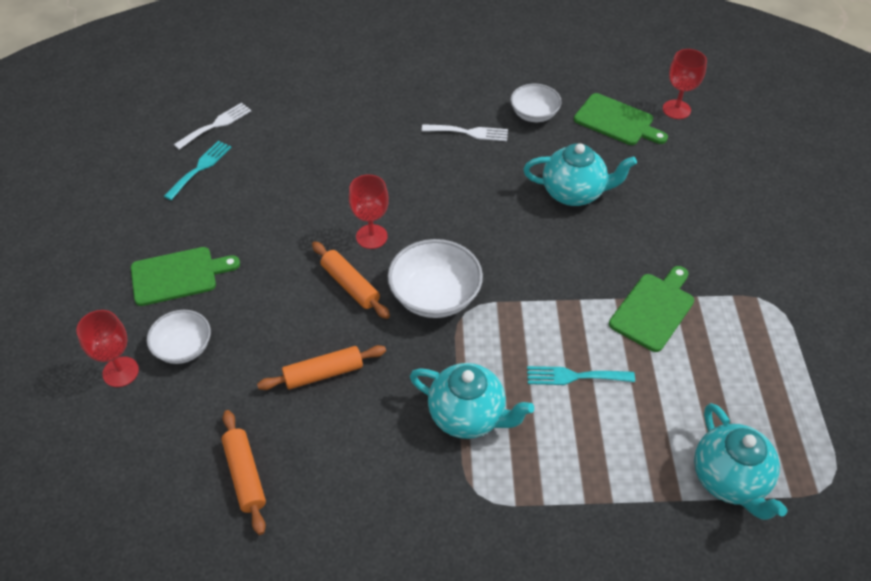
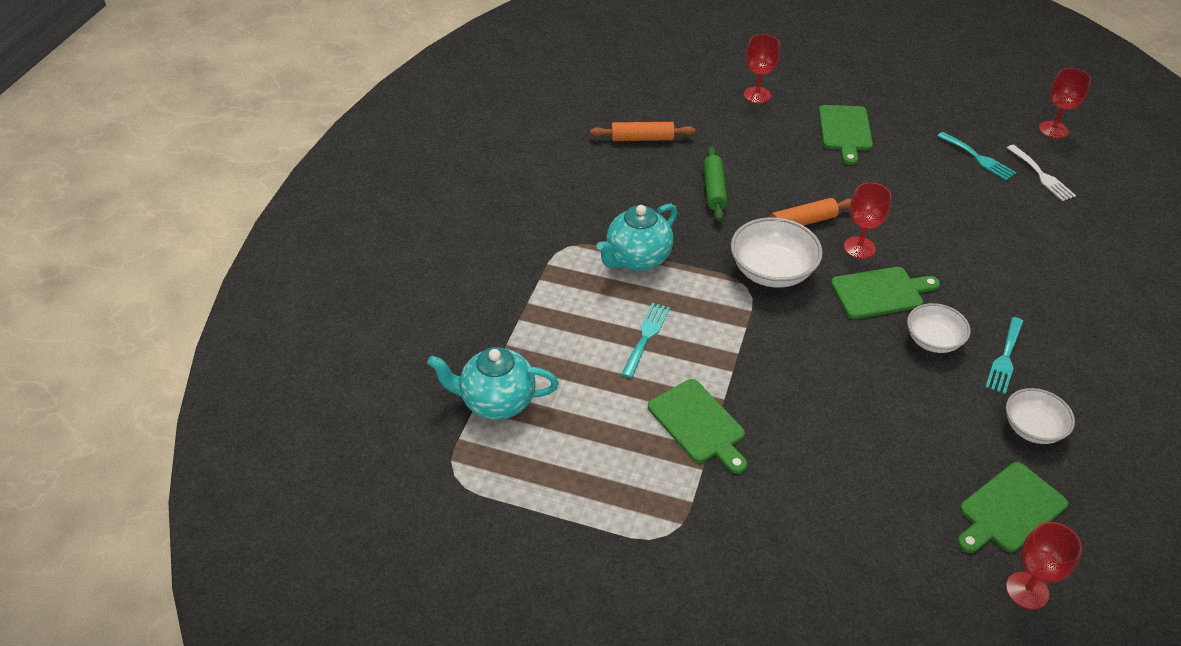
camera: 110 degrees right, 5 degrees down
(138, 121) = (1053, 130): none -> red goblet
(183, 347) = (768, 125): white bowl -> white bowl (933, 340)
(323, 373) = (714, 190): orange rolling pin -> green rolling pin
(427, 214) = (880, 292): none -> green cutting board
(469, 132) = (1005, 358): white fork -> turquoise fork
(574, 193) = (884, 419): turquoise teapot -> none

